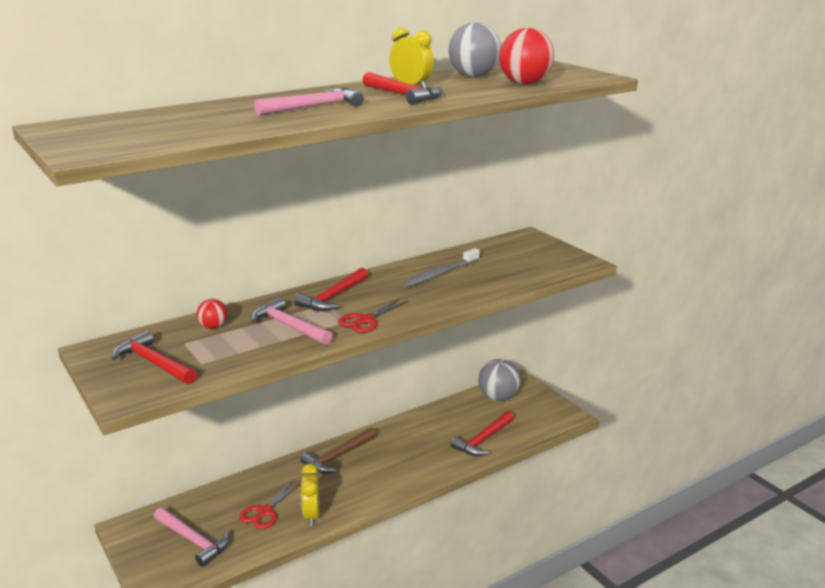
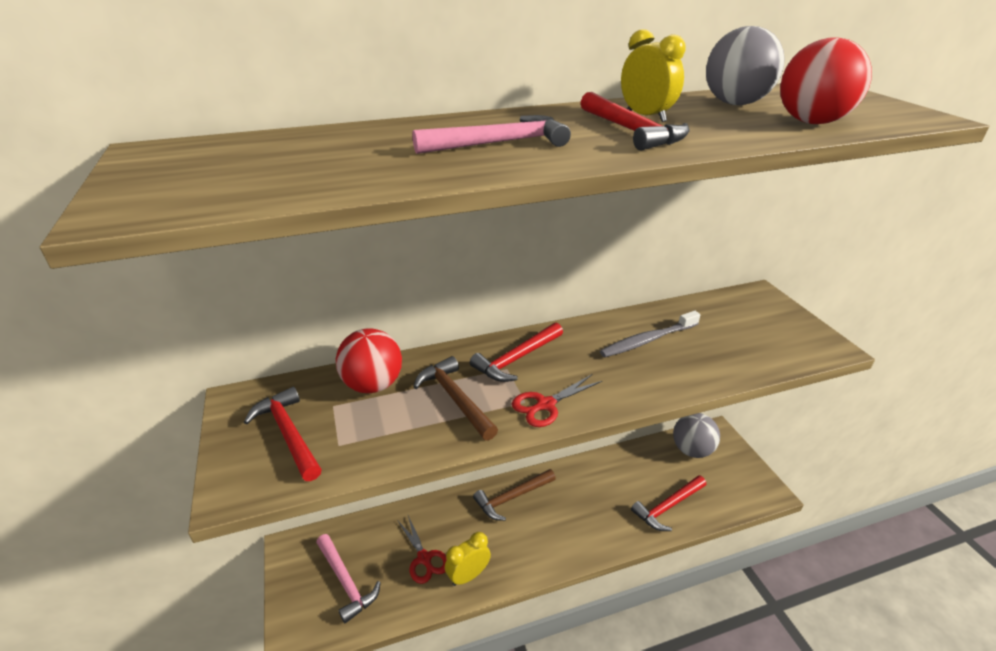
camera: 15 degrees right, 10 degrees up
(213, 327) = (373, 385): red ball -> red ball, size x1.84
(265, 512) = (424, 558): red scissors -> red scissors turned 75 degrees counterclockwise
(289, 326) = (455, 398): pink hammer -> brown hammer
(311, 516) = (468, 575): yellow clock -> yellow clock turned 45 degrees clockwise

